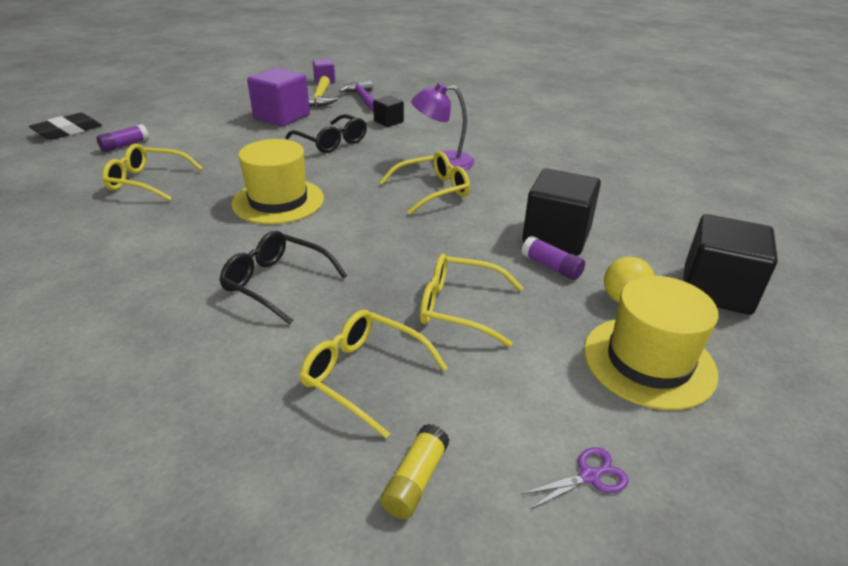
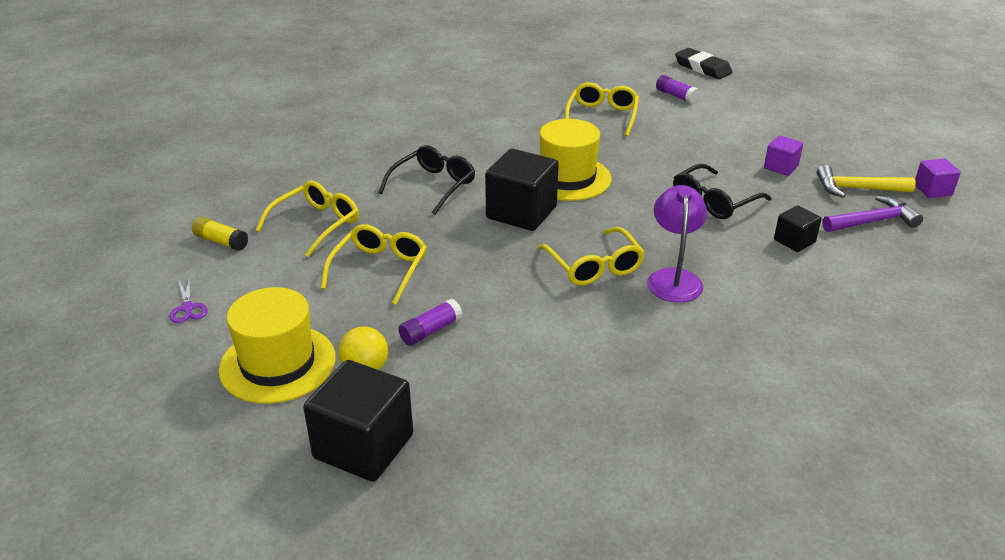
camera: 95 degrees right, 0 degrees up
(282, 117) = (781, 167): purple cube -> purple cube, size x0.53
(556, 236) = (489, 344): black cube -> black cube (521, 213)

